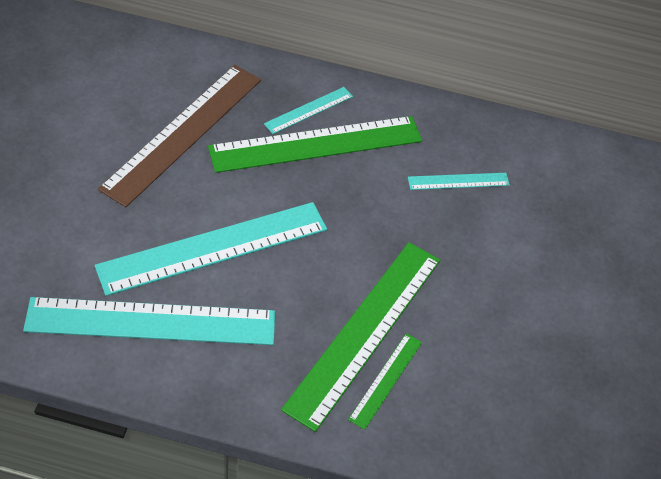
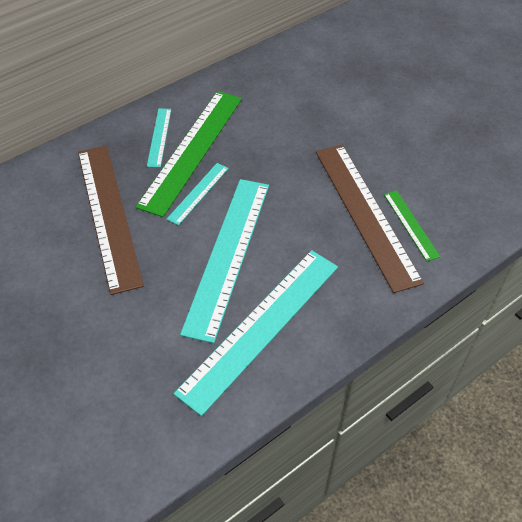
camera: 45 degrees left, 0 degrees up
(365, 332) = (366, 213): green ruler -> brown ruler
(458, 181) = (289, 101): turquoise ruler -> turquoise ruler (198, 193)

